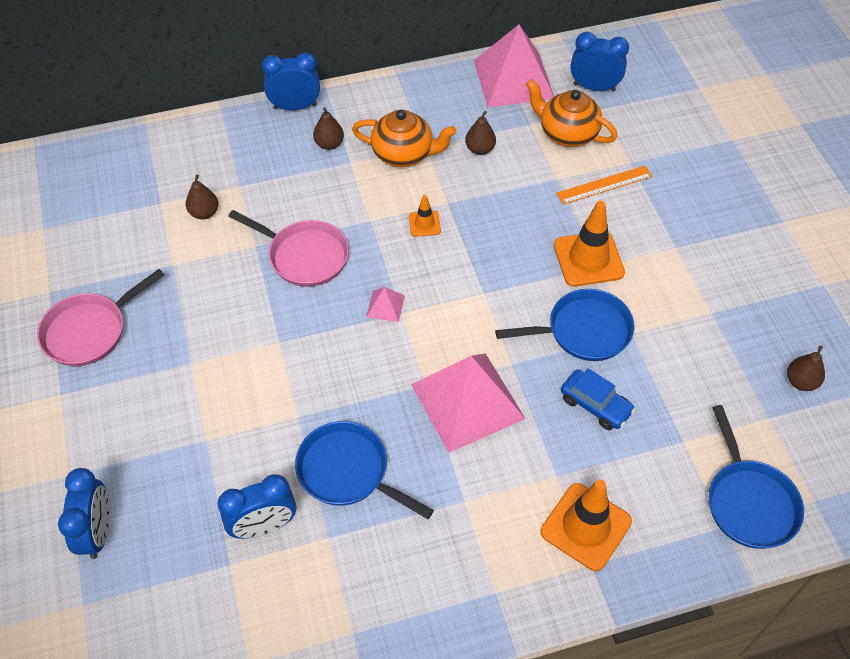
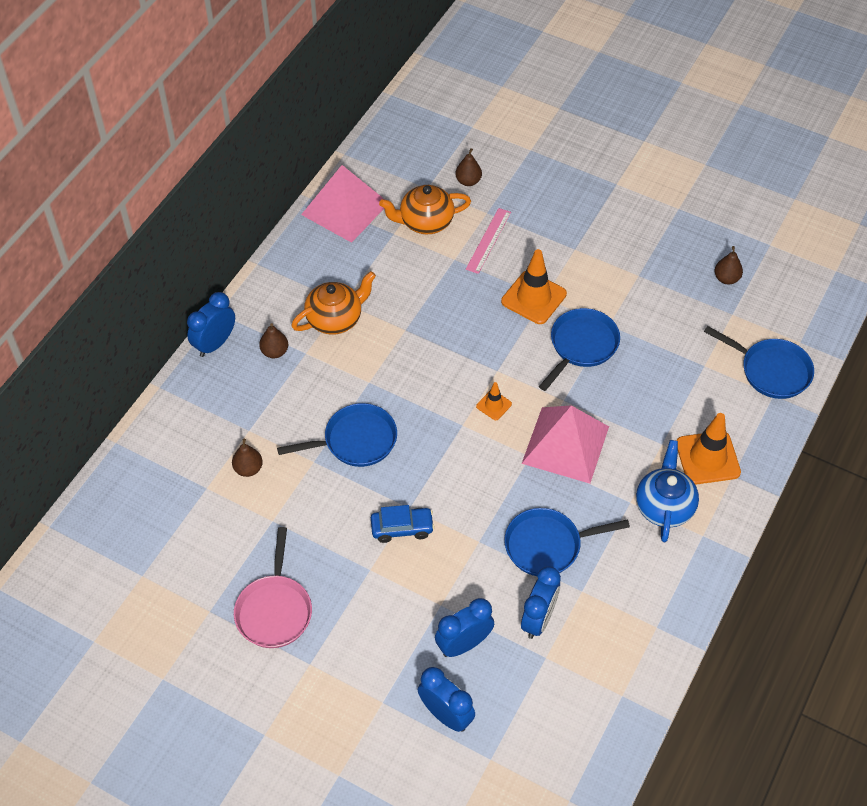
camera: 45 degrees left, 0 degrees up
(304, 256) = (355, 441): pink pan -> blue pan
(385, 306) = (448, 429): pink pyramid -> none
(424, 224) = (407, 356): orange traffic cone -> orange traffic cone (494, 405)
(480, 149) = (382, 276): brown pear -> brown pear (468, 181)
(491, 532) = (664, 506): none -> blue teapot
(594, 87) = (405, 175): blue clock -> blue clock (463, 644)
(595, 405) = (637, 385): blue car -> blue car (402, 528)
(604, 185) = (488, 240): orange ruler -> pink ruler

